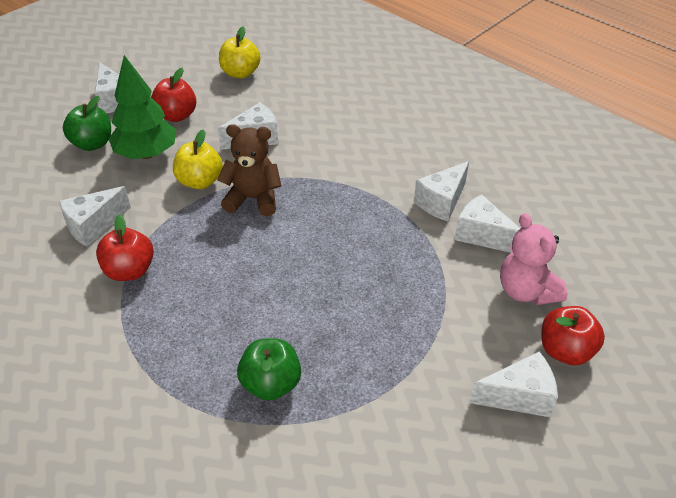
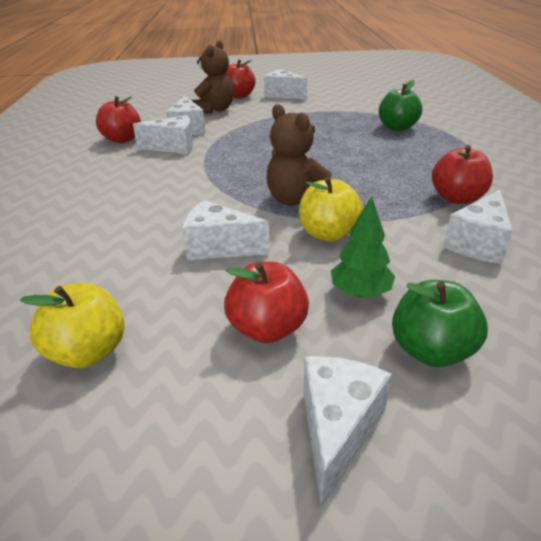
camera: 135 degrees left, 10 degrees down
(93, 226) = (478, 243): white cheese -> white cheese turned 120 degrees clockwise
(147, 154) = (360, 292): green tree -> green tree, size x0.60
(503, 185) = (122, 139): none -> red apple
(526, 291) = (214, 110): pink teddy bear -> brown teddy bear

